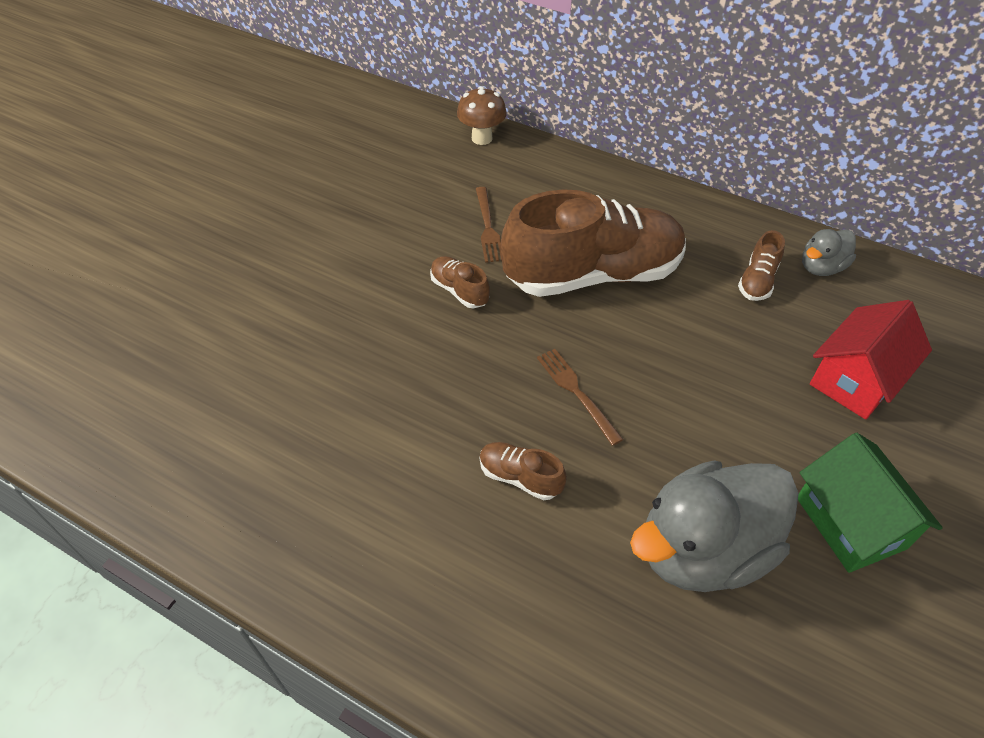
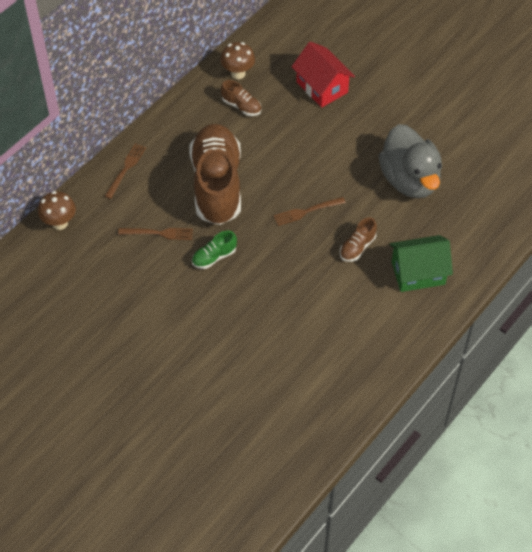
camera: 80 degrees left, 5 degrees up
(459, 290) = (214, 257): brown shoe -> green shoe
(588, 180) = (126, 168): none -> brown fork
(821, 267) = (238, 73): grey duck -> brown mushroom
(850, 522) = (404, 119): green house -> green house (418, 273)

